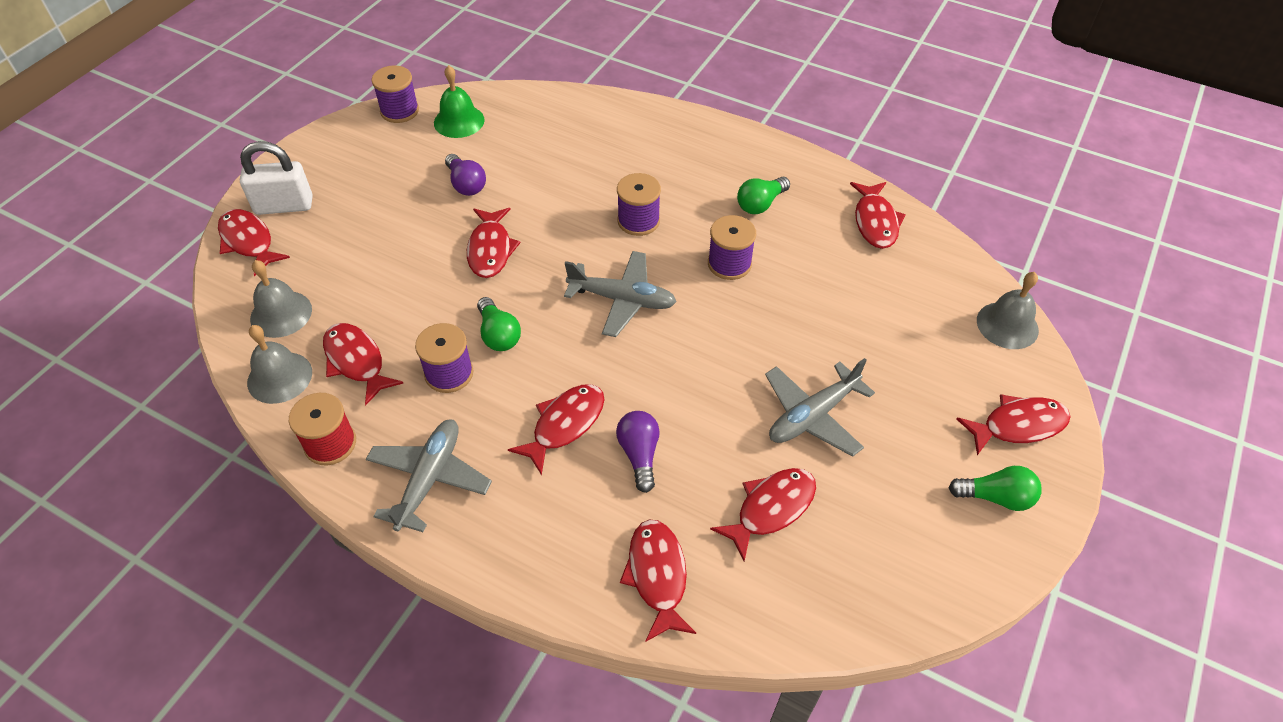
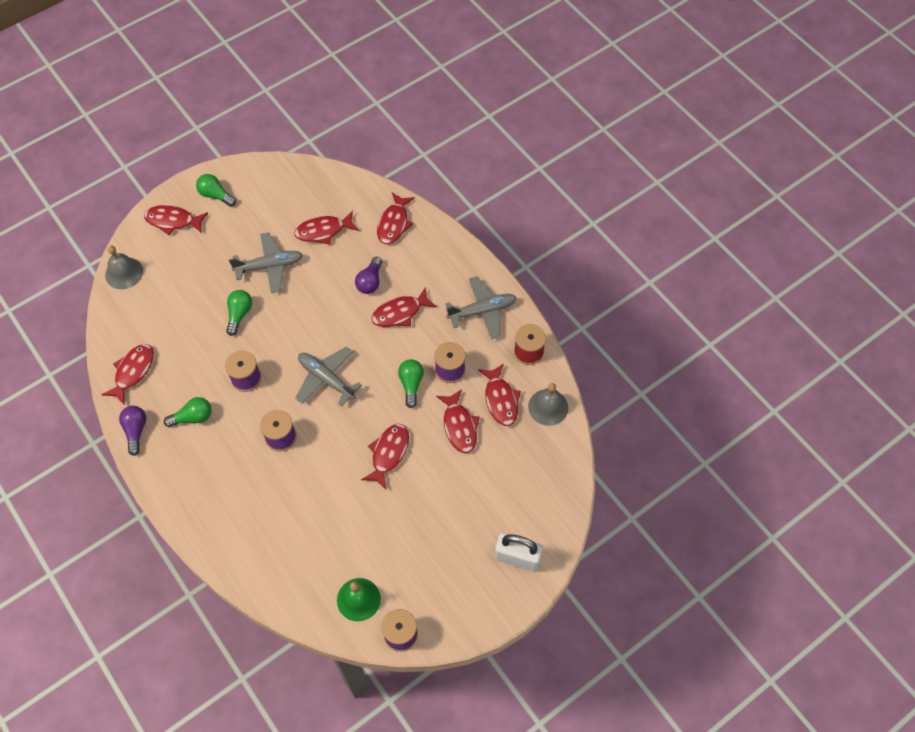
camera: 155 degrees left, 10 degrees up
(248, 242) = (548, 530): red fish -> red fish (459, 426)
(281, 314) = (538, 455): grey bell -> none
(429, 479) = (482, 311): grey plane -> grey plane turned 150 degrees counterclockwise
(466, 184) = (380, 523): purple light bulb -> purple light bulb (136, 431)
(801, 333) = (239, 314): none -> green light bulb

